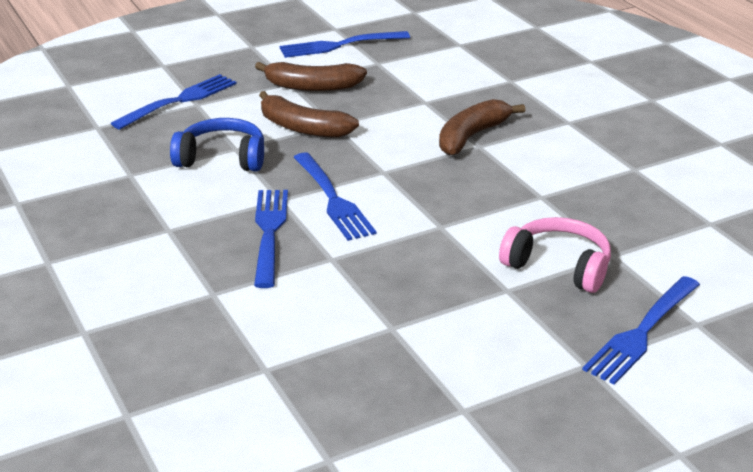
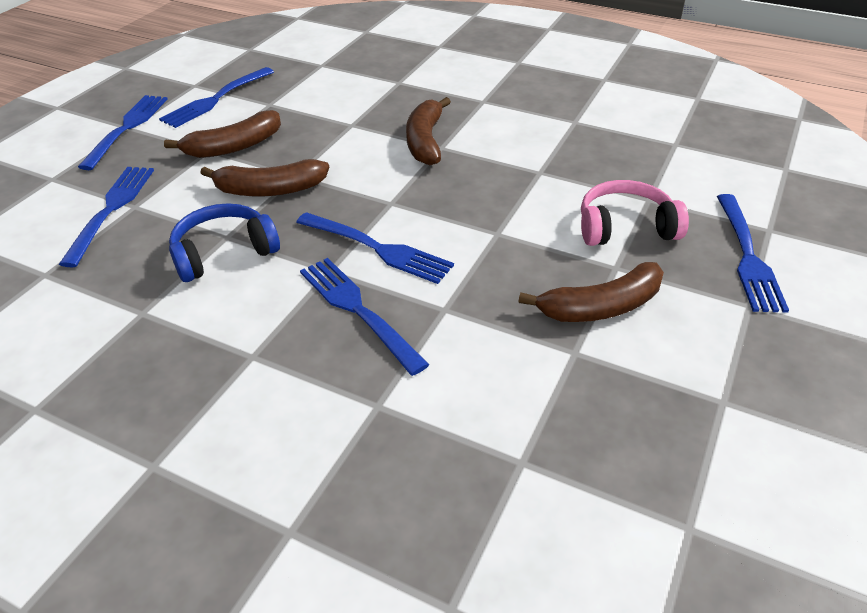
camera: 35 degrees left, 10 degrees up
(250, 46) = (127, 128): none -> blue fork
(455, 309) = (601, 307): none -> brown banana

